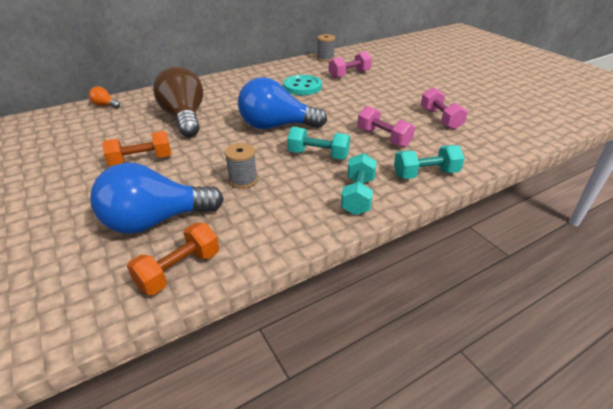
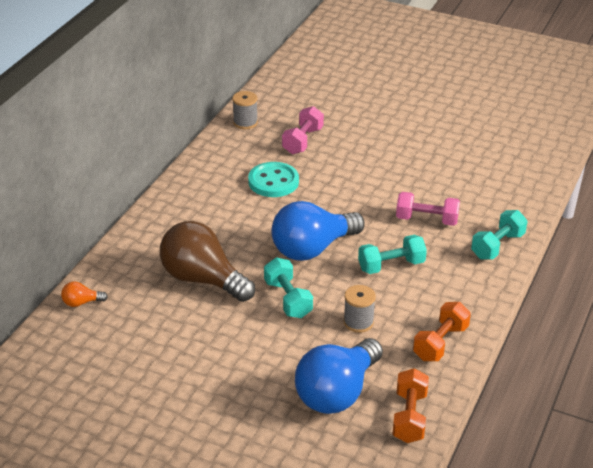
camera: 35 degrees left, 0 degrees up
(141, 160) = (236, 347): orange dumbbell -> orange dumbbell (440, 343)
(358, 196) = (467, 292): turquoise dumbbell -> turquoise dumbbell (288, 299)
(440, 119) = (454, 173): pink dumbbell -> none

